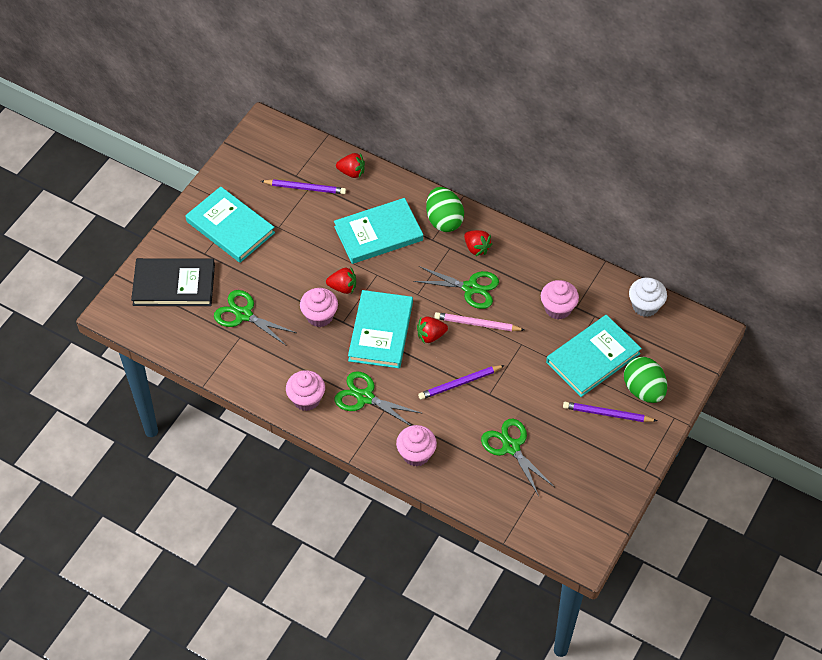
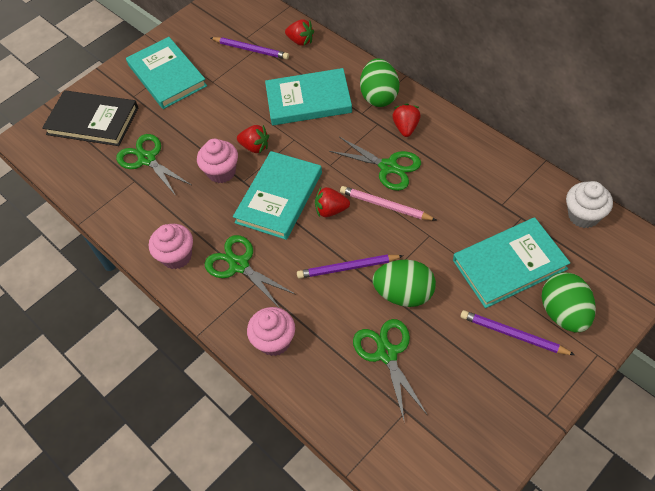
camera: 20 degrees right, 0 degrees up
(476, 248) = (406, 128): red strawberry -> red strawberry turned 150 degrees counterclockwise
(513, 397) = (404, 294): none -> green egg
(558, 308) = (480, 203): pink cupcake -> none

